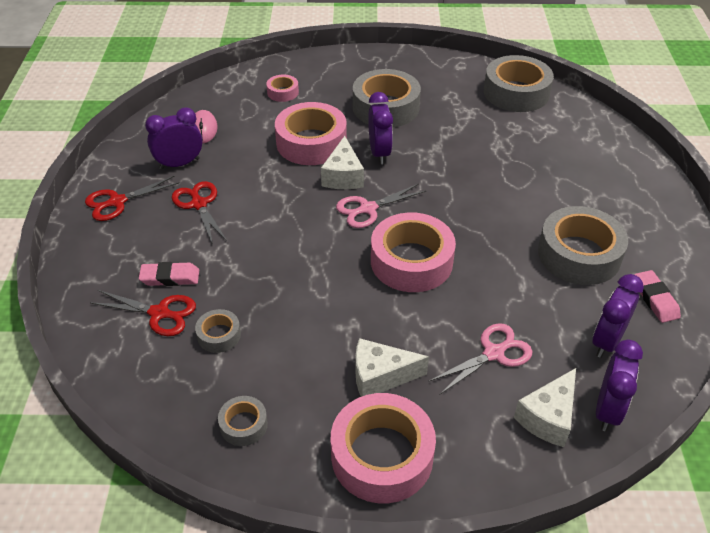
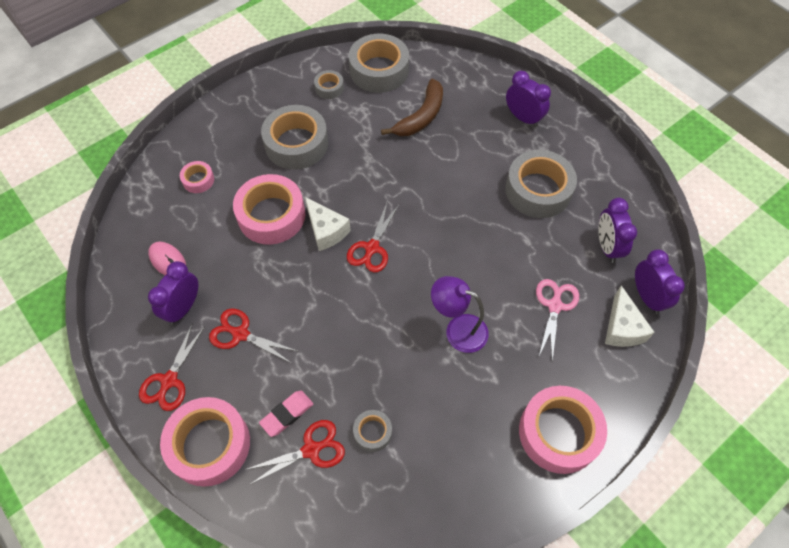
camera: 40 degrees left, 15 degrees up
(243, 425) = (458, 484): grey tape -> grey tape (329, 88)
(368, 209) = (372, 248): pink scissors -> red scissors
(377, 312) = (458, 330): none -> purple lamp
(379, 153) = (332, 191): purple clock -> purple clock (523, 118)
(380, 376) = (506, 377): white cheese -> none
(411, 261) = (442, 272): pink tape -> pink tape (209, 444)
(519, 142) = (421, 116): none -> brown banana
(655, 299) = (607, 195): pink eraser -> none

